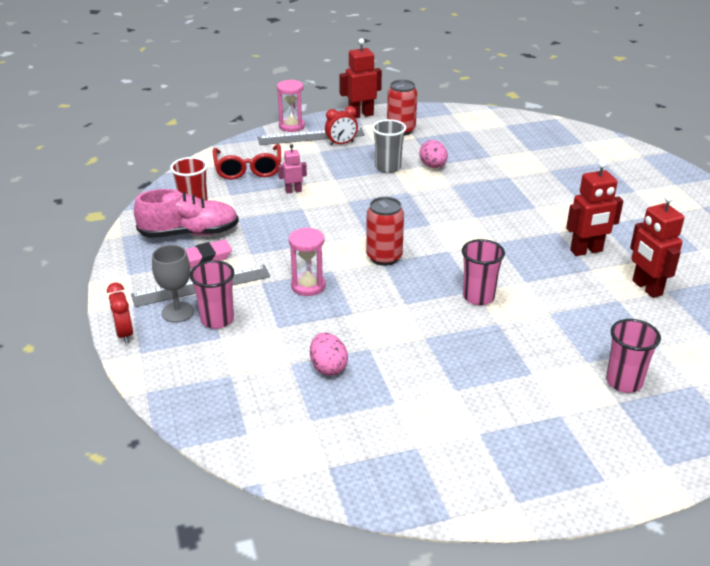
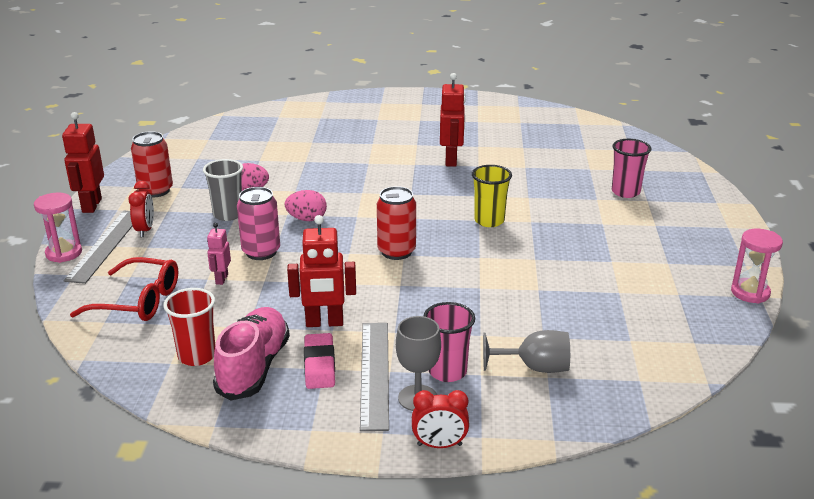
camera: 70 degrees left, 5 degrees down
(241, 366) = (535, 367): none -> grey goblet
(308, 286) = (419, 303): pink hourglass -> pink hourglass (750, 293)
(328, 367) = (558, 316): pink egg -> pink egg (307, 219)
(341, 196) = (261, 252): none -> pink can
(478, 297) = (489, 221): pink cup -> yellow cup
(646, 288) = (516, 152): red robot -> red robot (324, 323)

